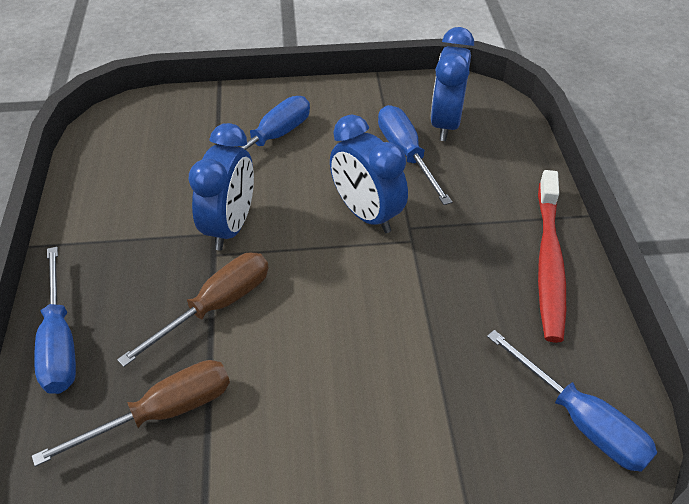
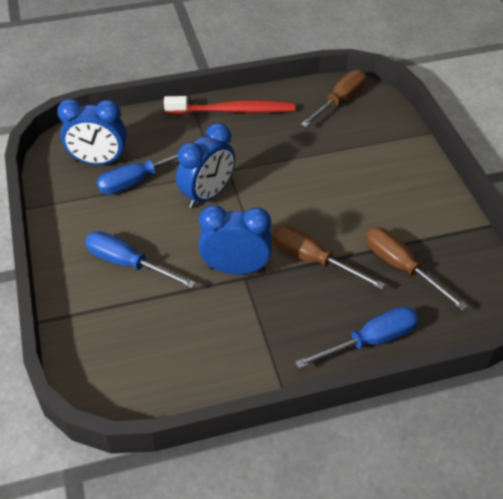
camera: 100 degrees left, 0 degrees up
(580, 420) = (340, 101): blue screwdriver -> brown screwdriver

